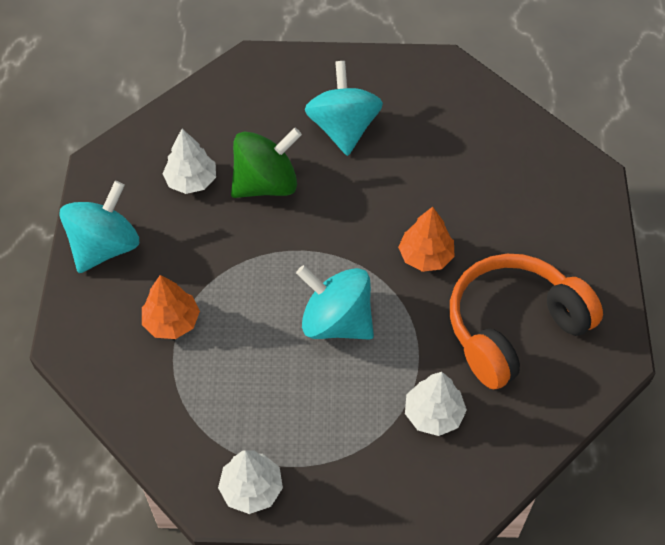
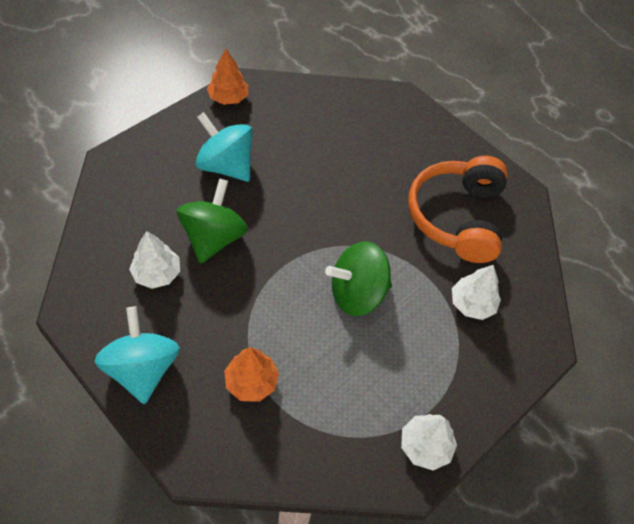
camera: 50 degrees left, 0 degrees up
(336, 322) = (357, 293): turquoise spinning top -> green spinning top
(426, 256) = (364, 211): orange tree -> orange tree (228, 98)

